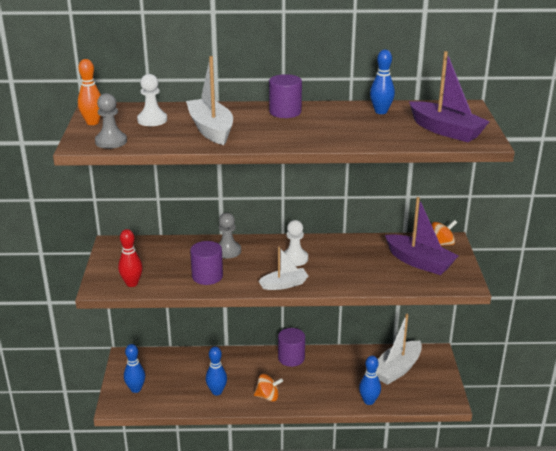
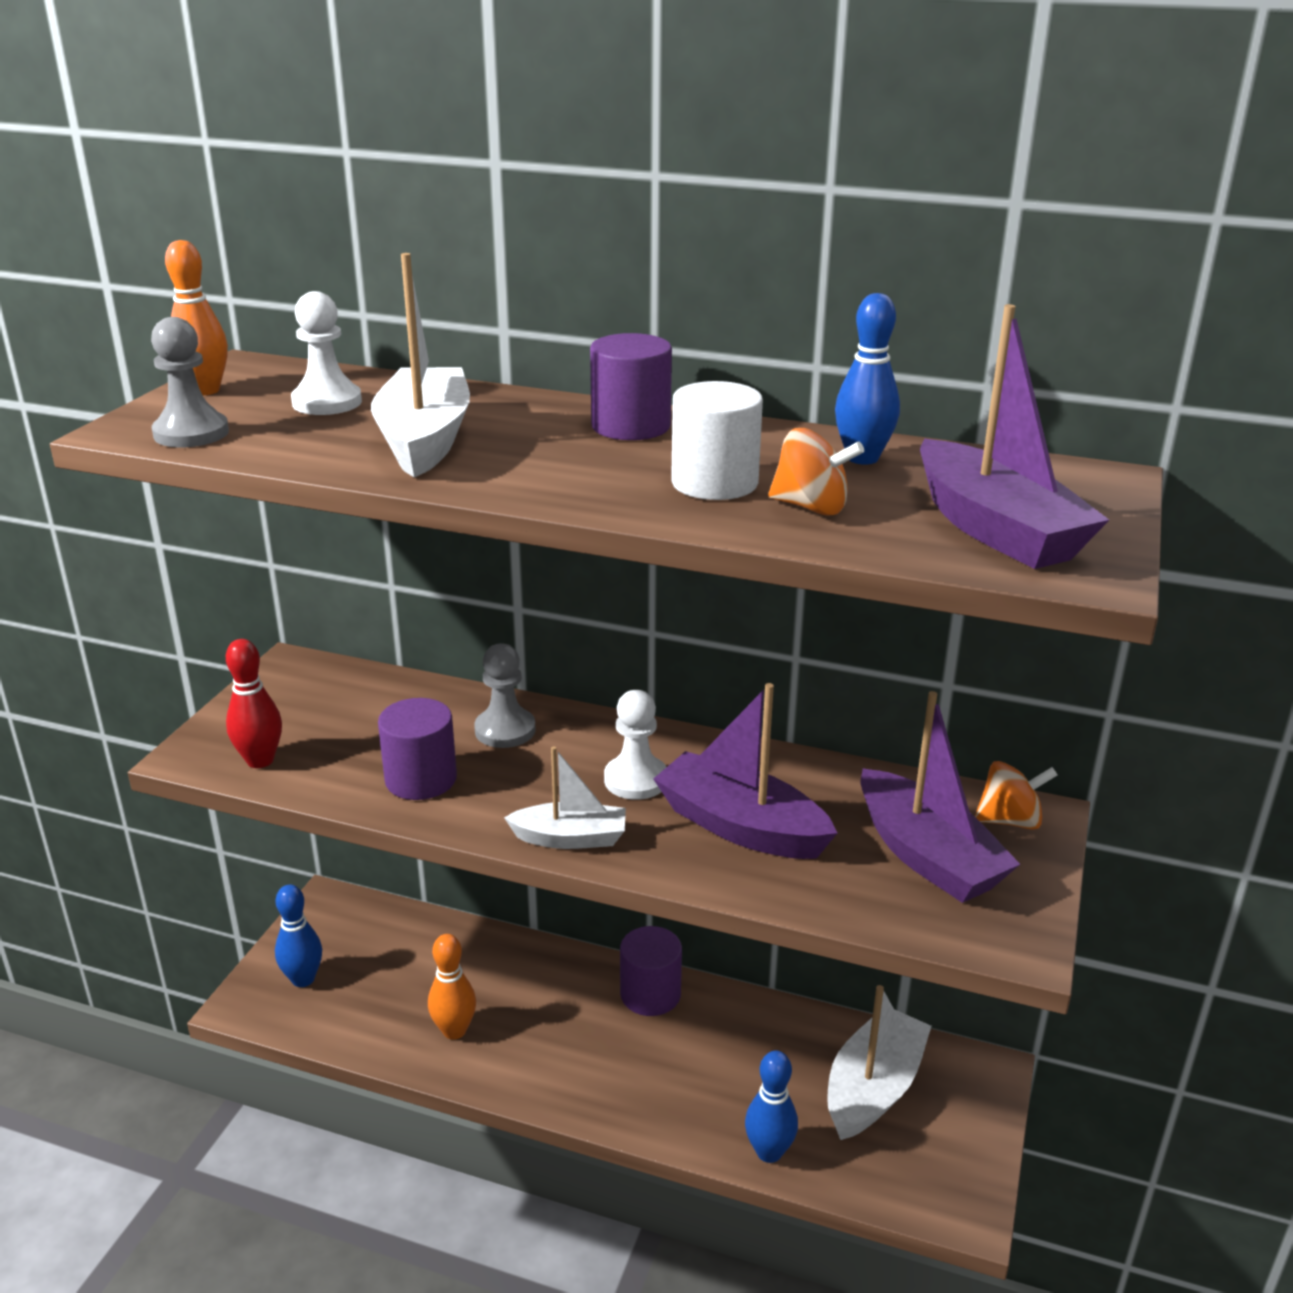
camera: 20 degrees right, 0 degrees up
(217, 391) = (454, 1030): blue bowling pin -> orange bowling pin
(268, 396) = (552, 1073): orange spinning top -> orange spinning top (811, 507)
(337, 129) = (714, 483): none -> white cylinder
(346, 266) = (741, 826): none -> purple boat
(396, 369) = (873, 1088): white boat -> white boat turned 150 degrees clockwise

